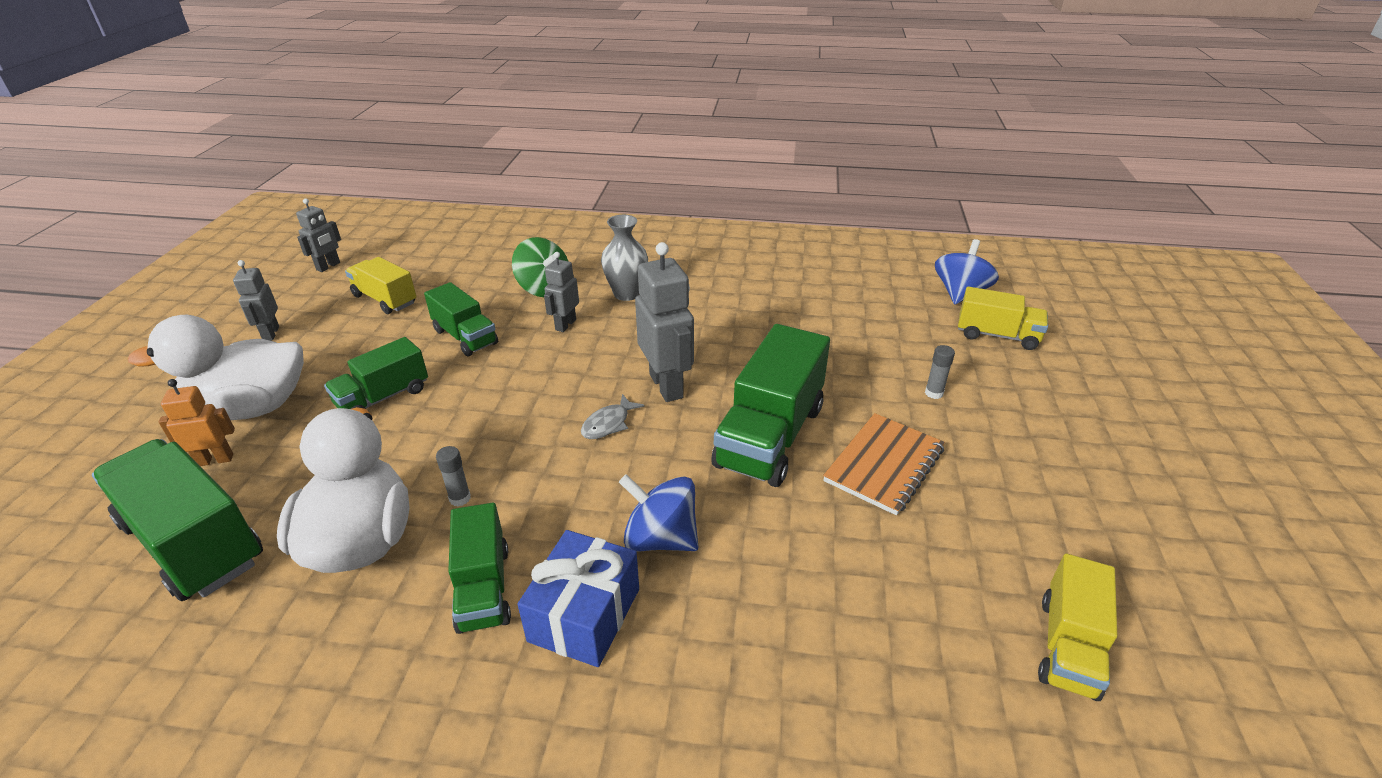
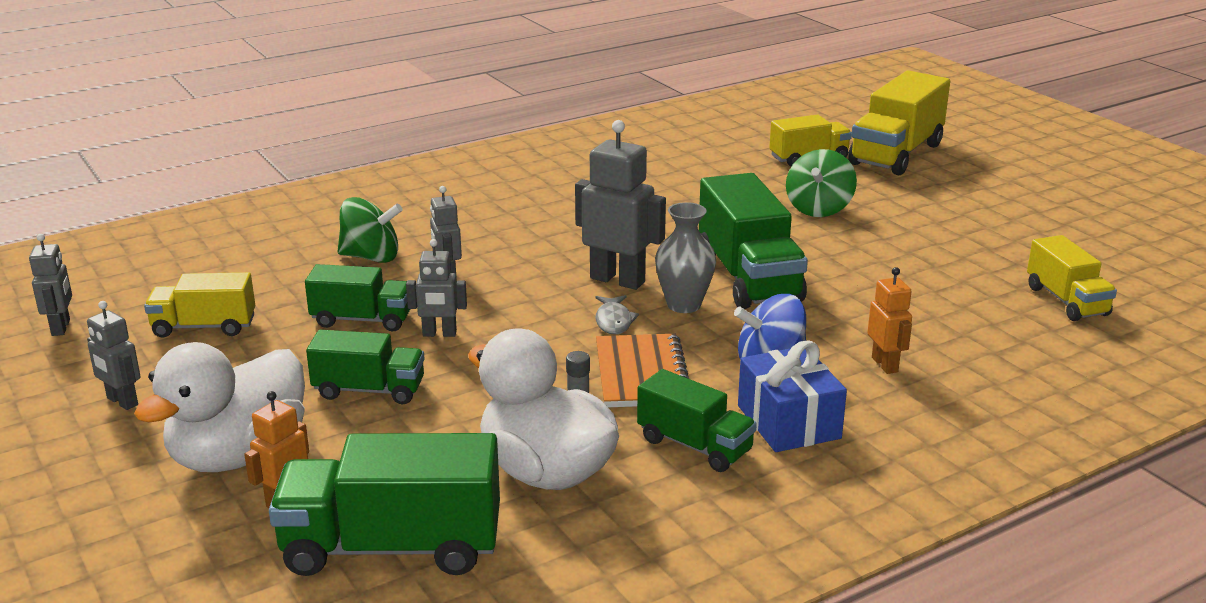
camera: 40 degrees left, 10 degrees down
(383, 397) = (369, 390): green truck -> green truck turned 90 degrees counterclockwise
(487, 373) = (439, 334): none -> grey robot
(626, 294) = (464, 233): grey vase -> grey vase (684, 305)
(757, 605) = (885, 364): none -> orange robot
(884, 465) = (849, 262): orange notebook -> orange notebook (642, 374)
(934, 393) = (818, 209): grey glue stick -> green spinning top
(960, 293) = (743, 139): blue spinning top -> none
(1097, 366) = (896, 154): none -> yellow truck

